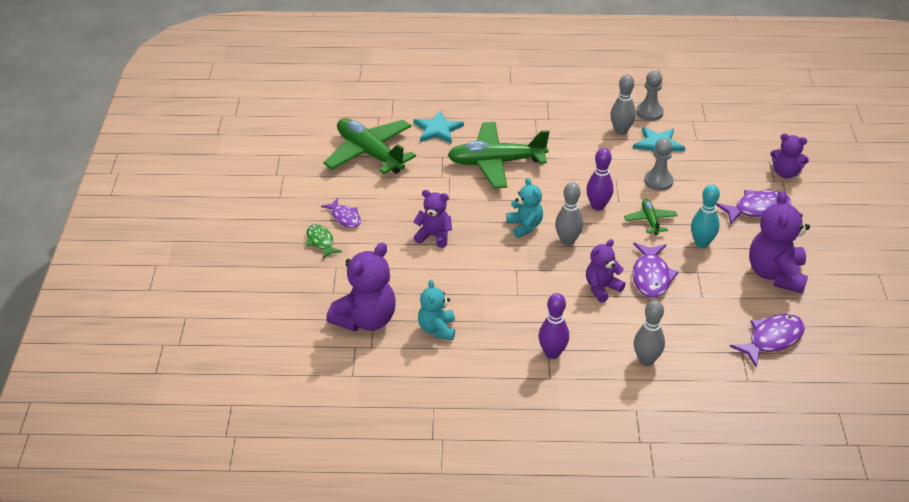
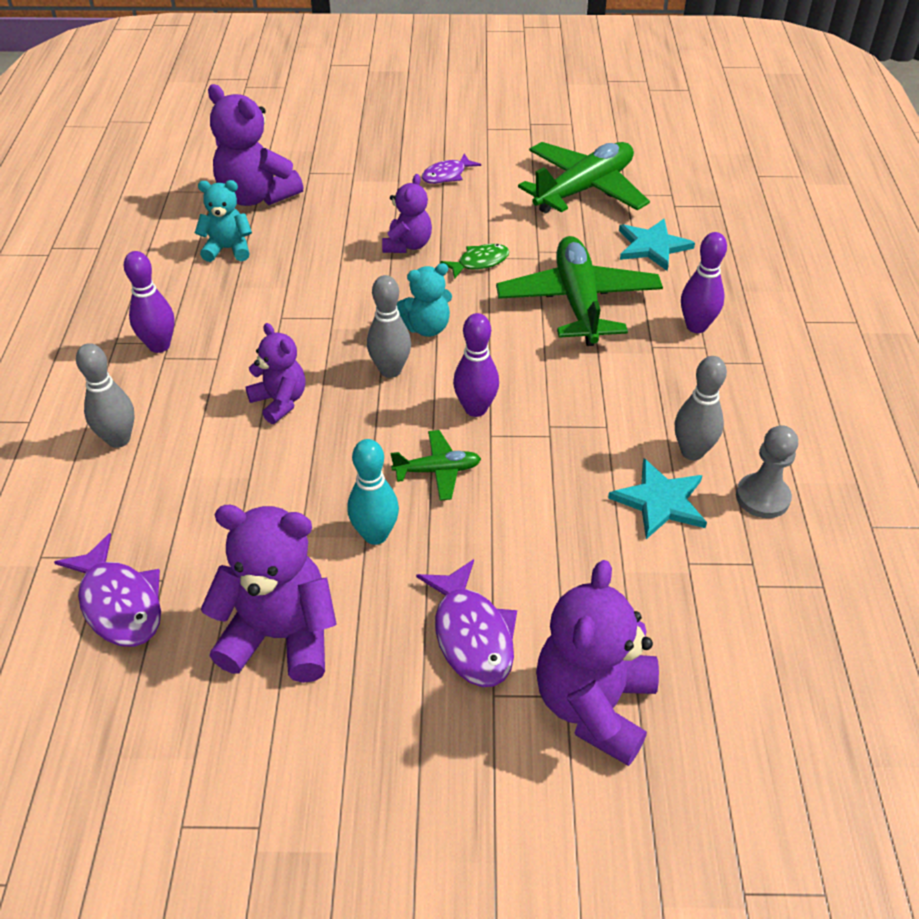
camera: 90 degrees right, 5 degrees up
(321, 242) = (400, 160): green fish -> green fish (479, 262)
(517, 120) = (696, 326): none -> purple bowling pin
(651, 276) = (298, 460): purple fish -> none
(658, 181) = (548, 491): grey pawn -> none
(785, 173) = (594, 705): purple teddy bear -> purple teddy bear, size x1.67

